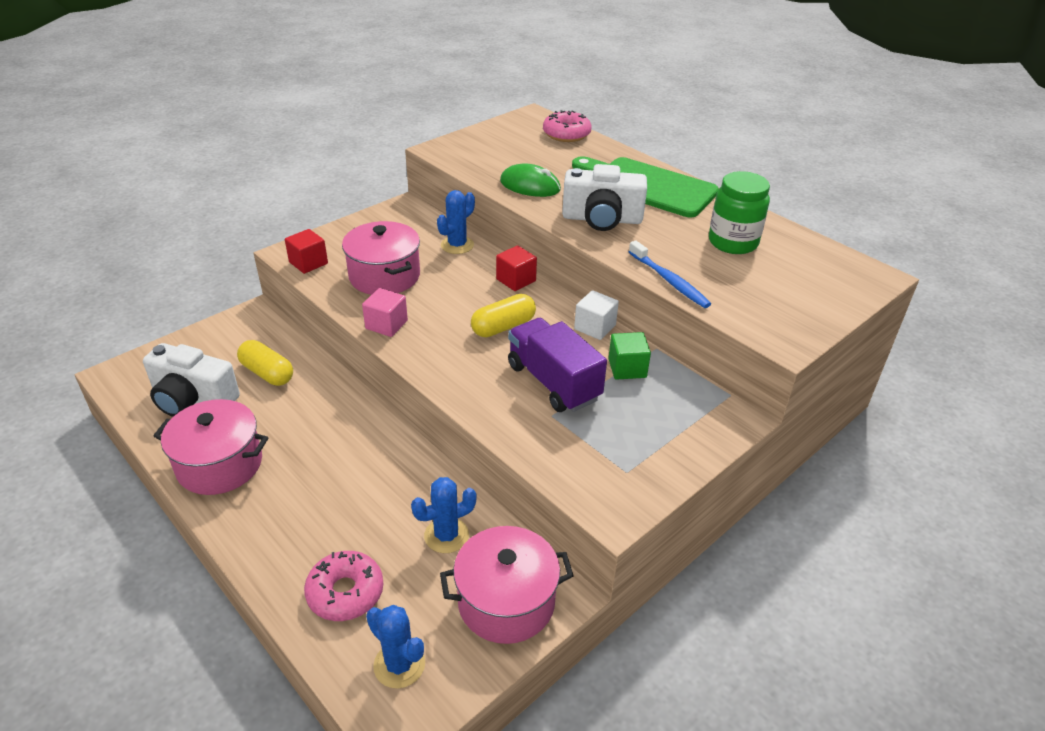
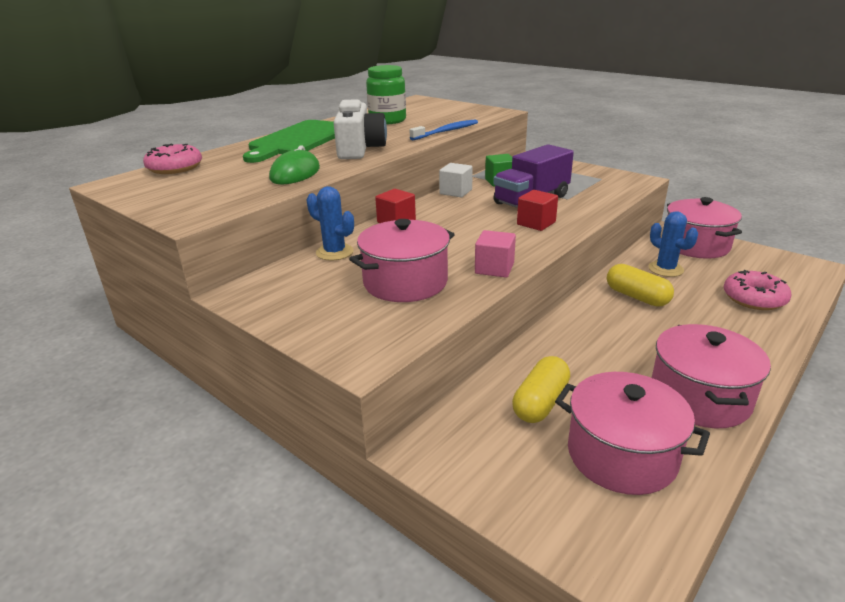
camera: 95 degrees left, 10 degrees down
(193, 399) = (621, 455): white camera -> pink pot
(308, 263) = (386, 338): red cube -> red cube (536, 223)
(399, 664) = (779, 271): blue cactus -> none
(503, 327) = (471, 220): yellow capsule -> yellow capsule (637, 297)

